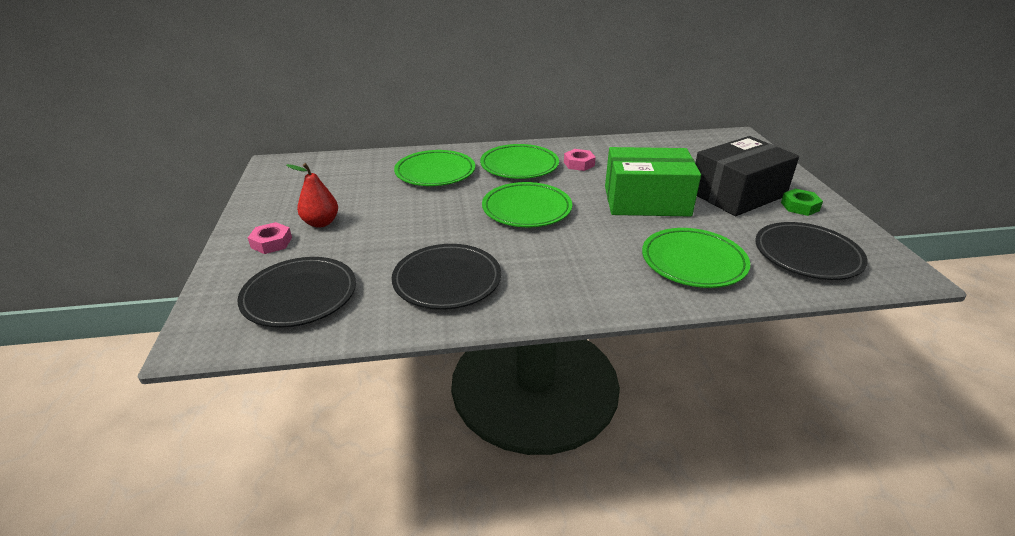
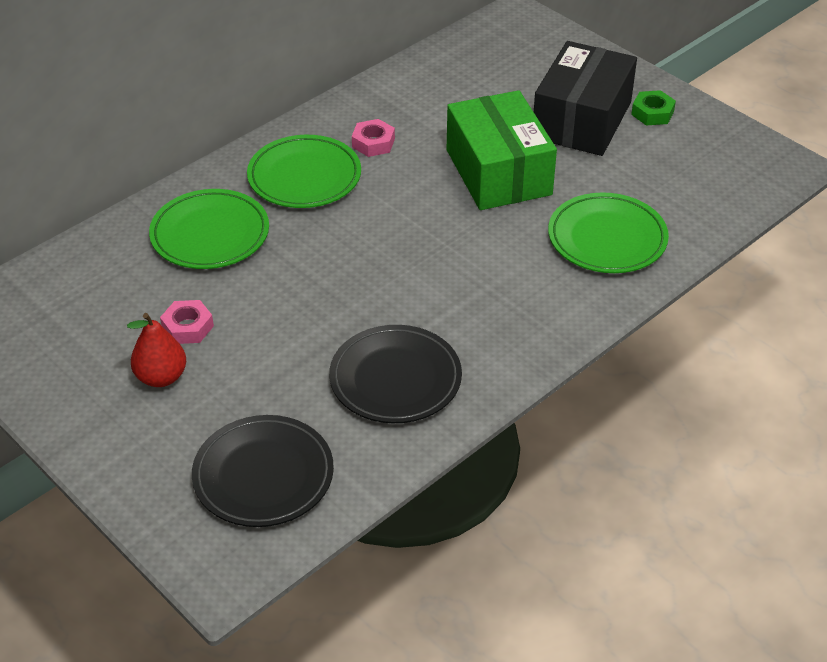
camera: 35 degrees left, 10 degrees up
(271, 243) = (138, 432): pink nut -> pink nut (188, 327)
(526, 209) = (381, 244): green plate -> none
(646, 201) = (498, 172): green box -> green box turned 75 degrees counterclockwise
(807, 255) = (698, 181): black plate -> none

